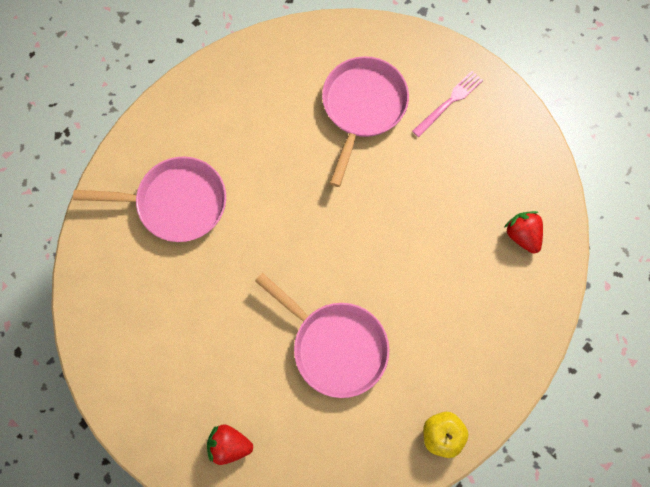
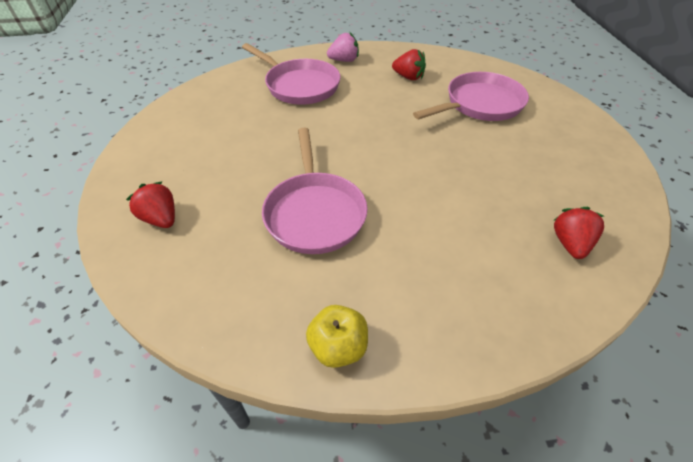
camera: 40 degrees right, 25 degrees down
(181, 126) = (344, 60): none -> pink strawberry
(268, 109) = (408, 77): none -> red strawberry
(449, 102) = (559, 132): pink fork -> none

